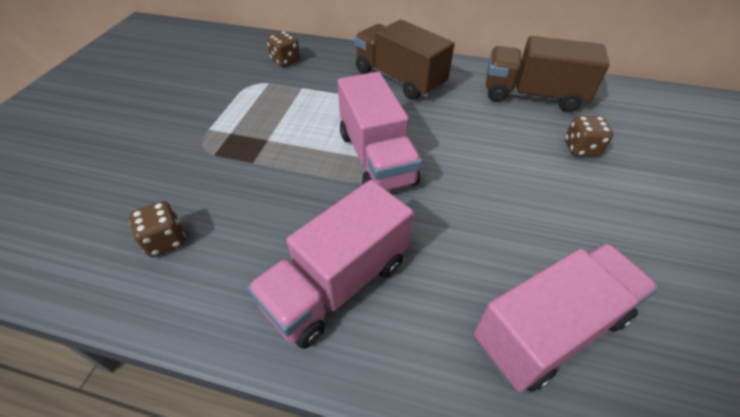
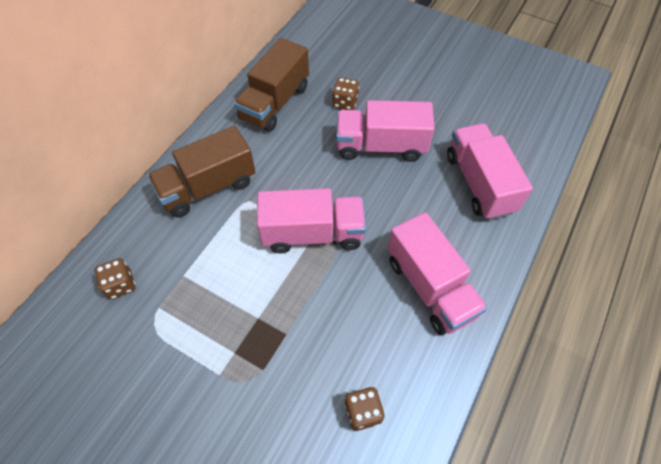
camera: 75 degrees left, 10 degrees up
(537, 194) = (381, 146): none -> pink truck

